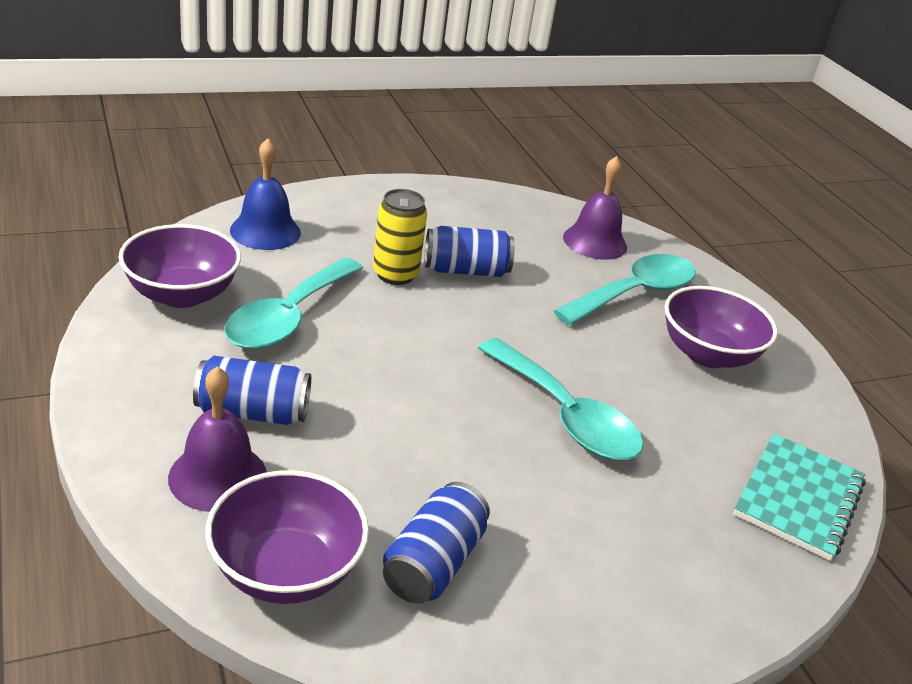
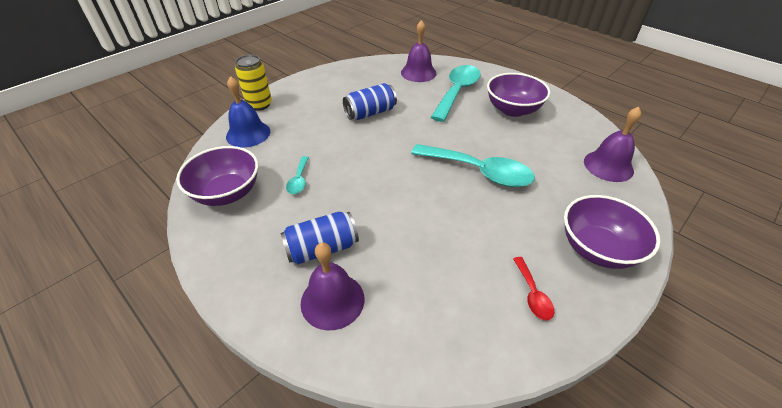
camera: 20 degrees left, 10 degrees up
(286, 570) = (415, 341): purple bowl -> purple bowl (597, 249)
(288, 317) = (299, 180): turquoise spoon -> turquoise spoon, size x0.47
(395, 274) = (337, 130): yellow can -> yellow can (259, 105)
(433, 563) = (485, 291): blue can -> none
(499, 599) = (532, 294): none -> red spoon
(798, 498) = (608, 166): turquoise notebook -> purple bell

